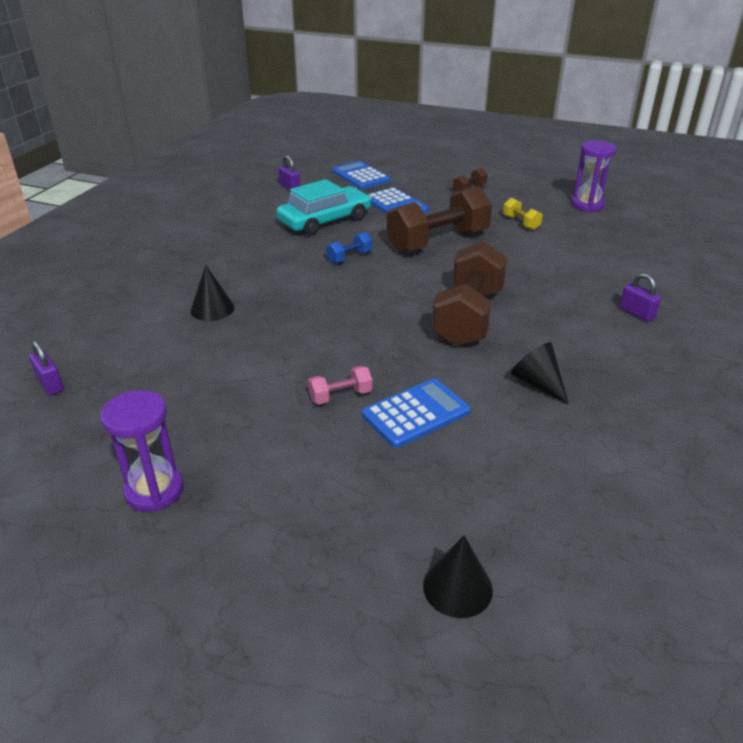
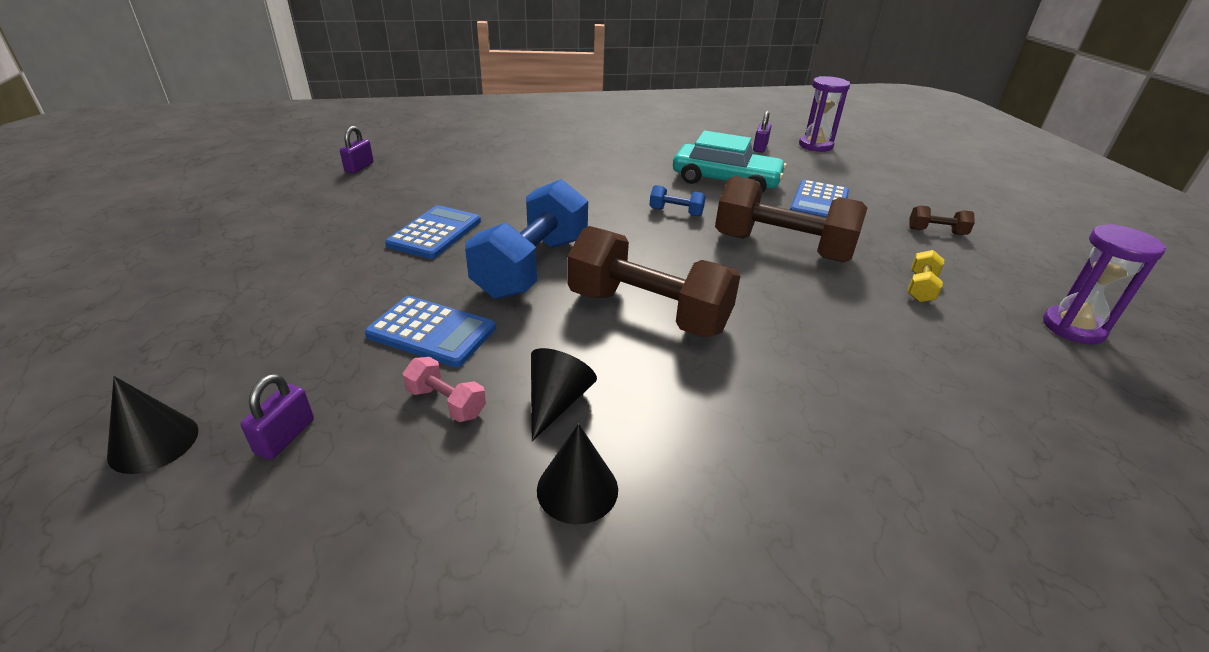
camera: 55 degrees right, 0 degrees up
(154, 490) = (251, 244): purple hourglass -> purple hourglass (815, 145)
(212, 309) = (512, 184): black cone -> black cone (577, 489)
(340, 396) = (430, 281): pink dumbbell -> pink dumbbell (446, 403)
(360, 176) = (844, 169): blue calculator -> blue calculator (435, 233)
(366, 342) = (532, 267): none -> blue dumbbell
(468, 317) = (648, 312): brown dumbbell -> brown dumbbell turned 45 degrees clockwise
(636, 313) = (830, 454): purple padlock -> purple padlock (285, 436)

